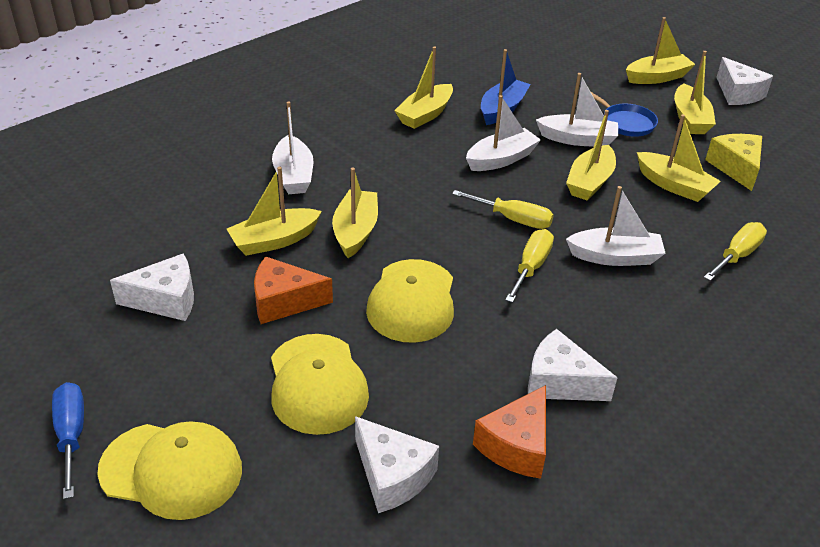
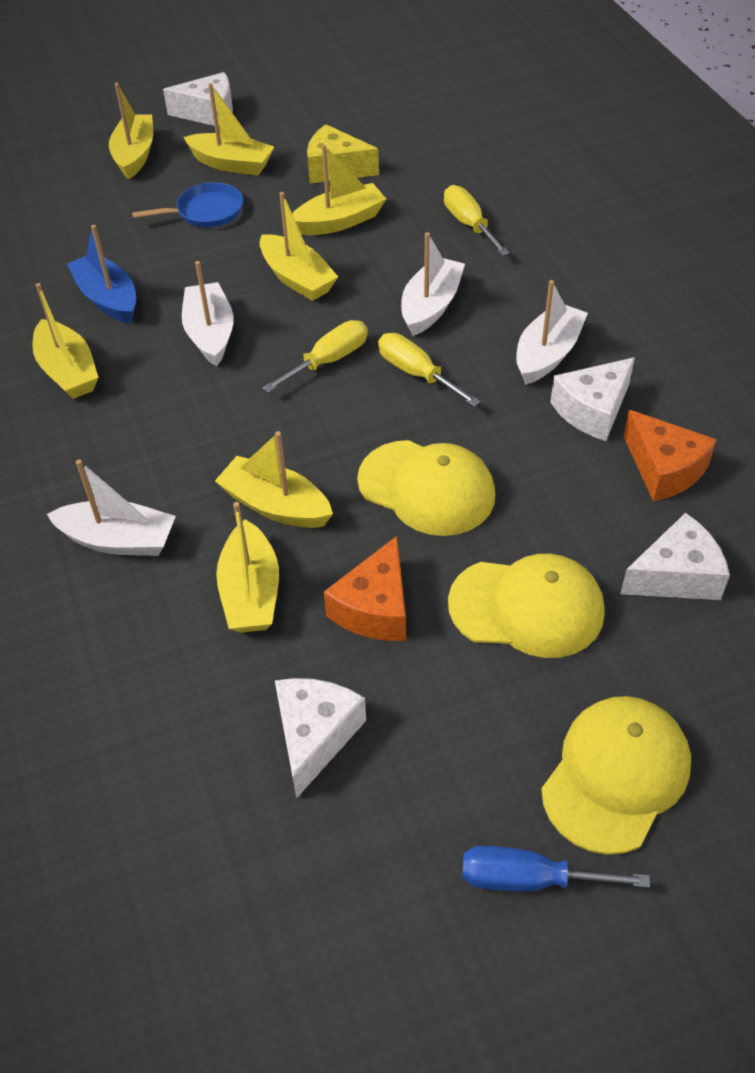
camera: 65 degrees left, 10 degrees up
(578, 139) = (212, 259): white boat -> white boat (547, 354)

